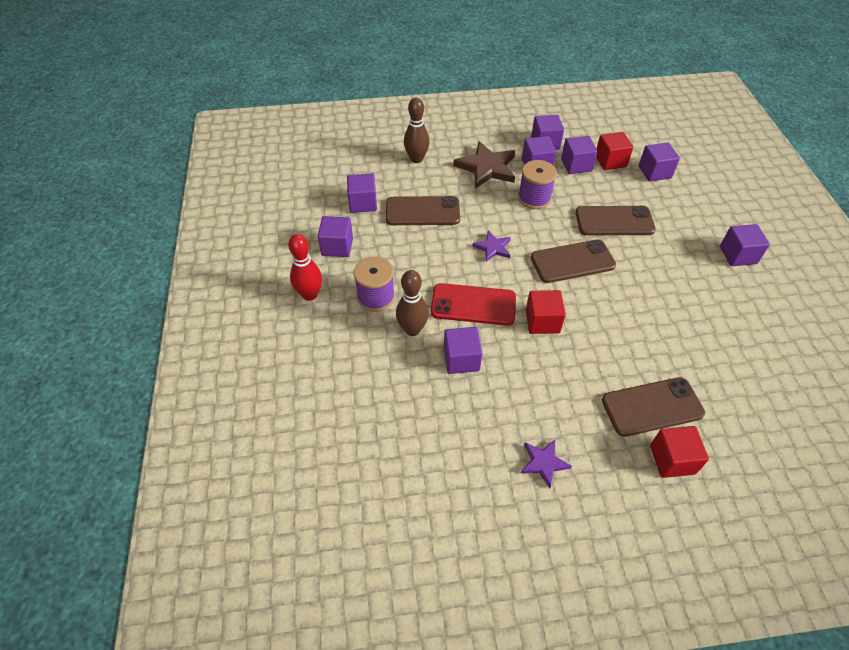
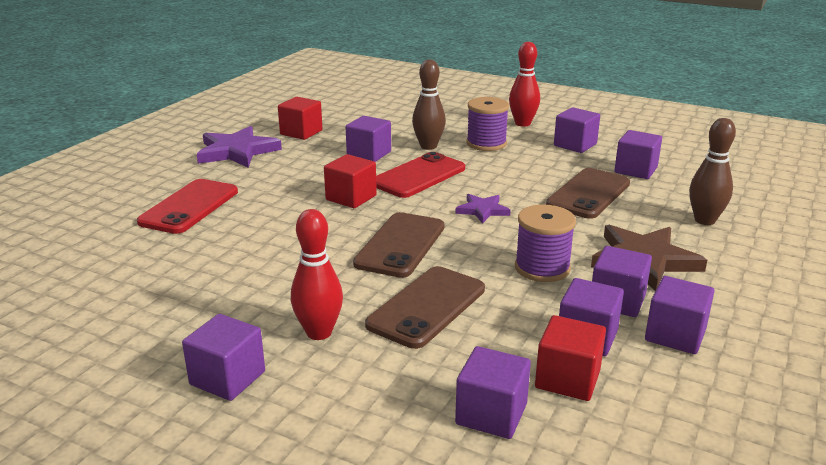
camera: 125 degrees right, 25 degrees down
(543, 463) = (237, 151): purple star -> purple star, size x1.82
(652, 407) = (189, 207): brown phone -> red phone
(672, 459) = (143, 194): red cube -> red cube (301, 132)
(676, 246) = (319, 332): none -> red bowling pin

